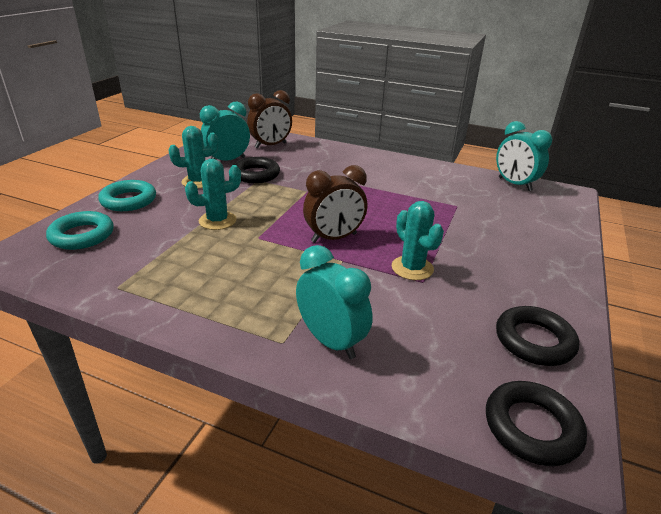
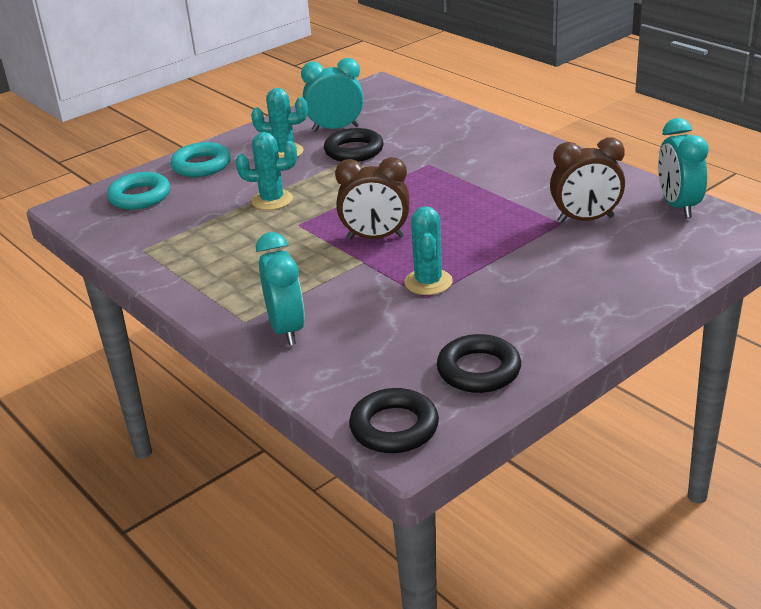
camera: 30 degrees right, 0 degrees up
(270, 145) = (403, 113): brown clock -> brown clock (585, 219)

